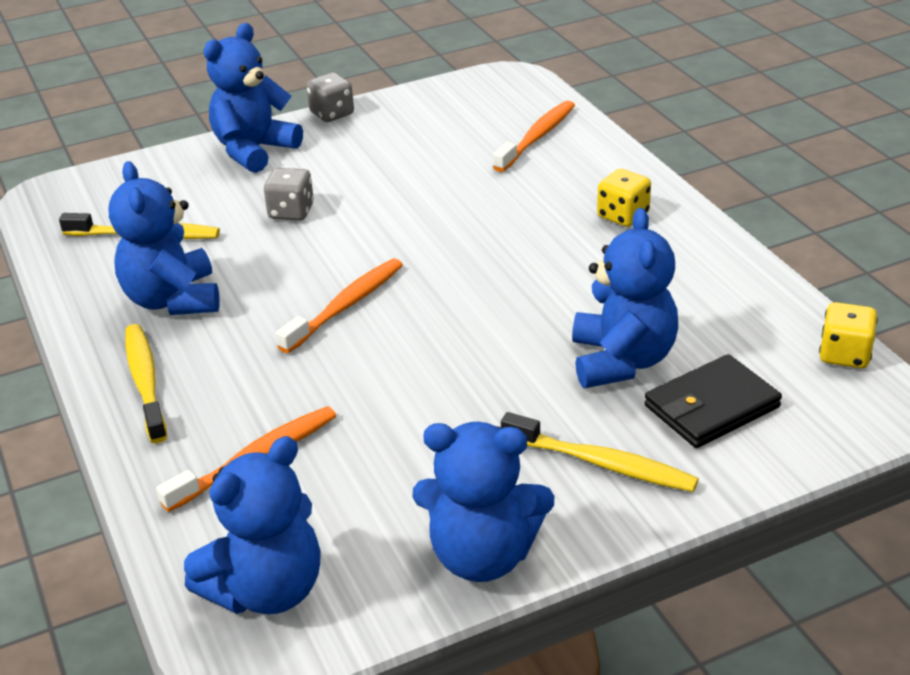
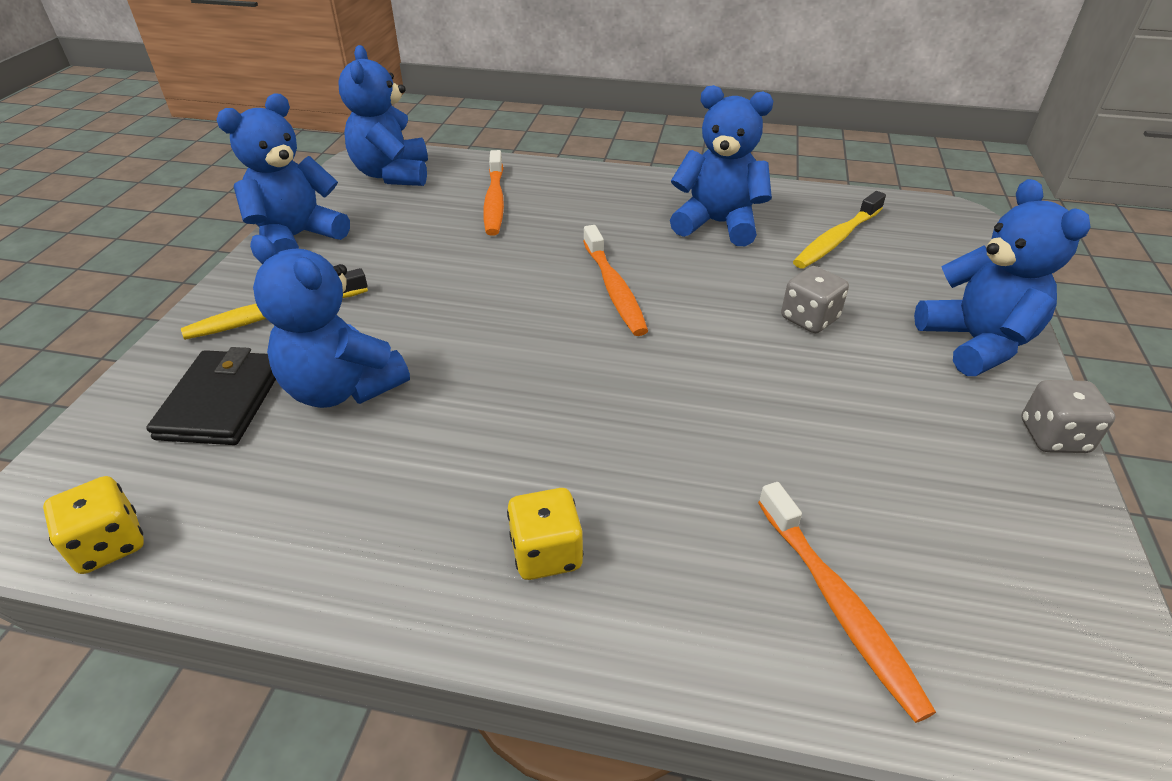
camera: 125 degrees right, 5 degrees up
(145, 382) = (625, 190): yellow toothbrush -> none

